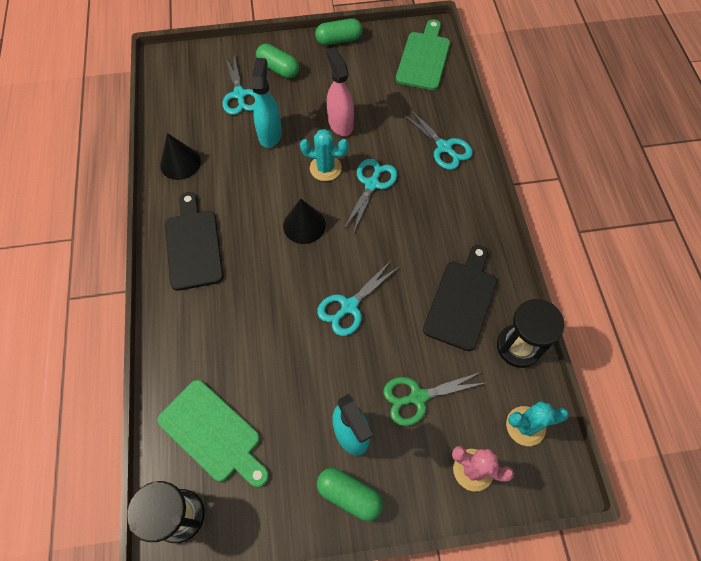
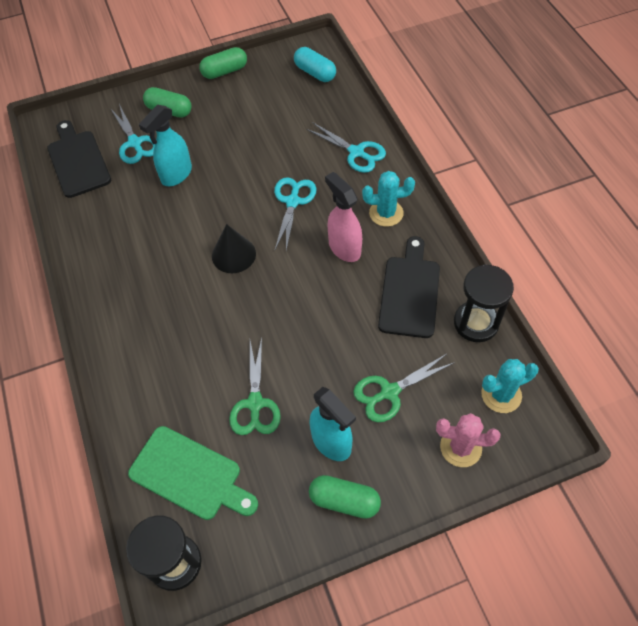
camera: 10 degrees left, 5 degrees down
(180, 163) = (89, 221): black cone -> none
(193, 245) = (123, 298): black cutting board -> black cutting board (78, 161)
(270, 134) = (176, 175): turquoise spray bottle -> turquoise spray bottle turned 135 degrees counterclockwise
(289, 378) = (255, 403): none -> green scissors
(325, 168) = (241, 196): turquoise cactus -> turquoise cactus (386, 213)
(340, 123) = (246, 150): pink spray bottle -> pink spray bottle (344, 248)
(349, 306) = (299, 322): turquoise scissors -> none
(424, 58) = (315, 73): green cutting board -> turquoise capsule

